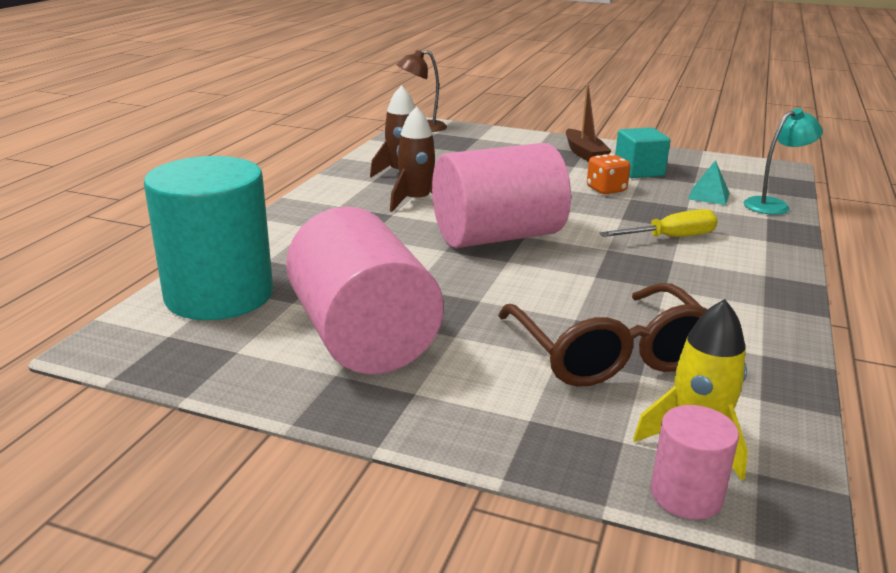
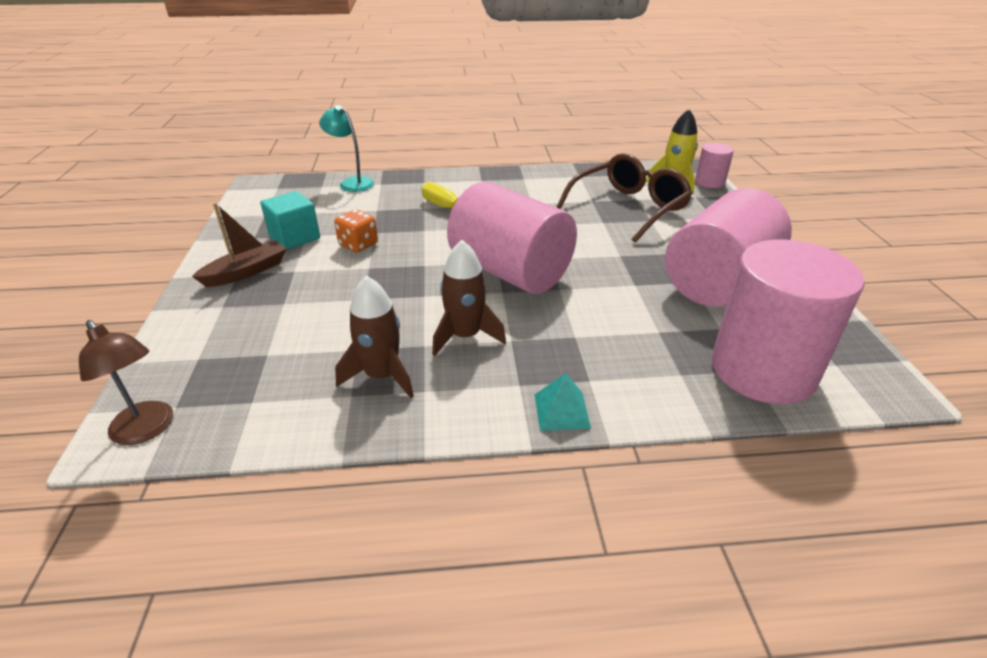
camera: 115 degrees left, 10 degrees up
(219, 295) = (762, 370): turquoise cylinder -> pink cylinder
(709, 196) = (346, 204): turquoise pyramid -> turquoise pyramid (562, 411)

